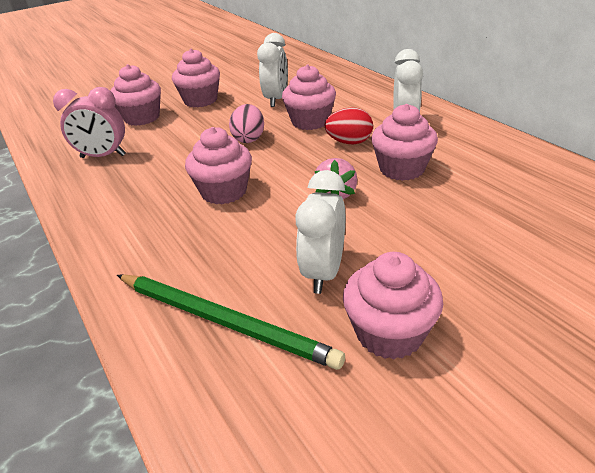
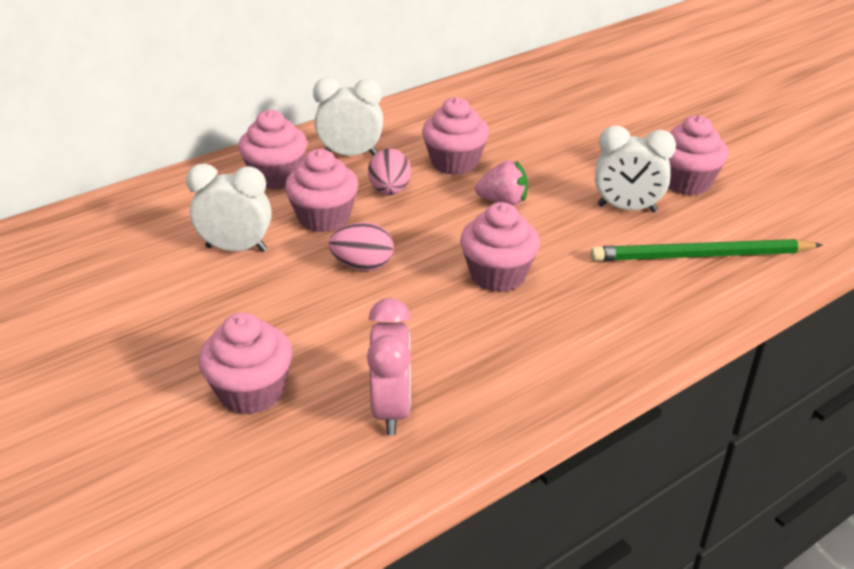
camera: 95 degrees left, 0 degrees up
(200, 100) = (202, 329): pink cupcake -> pink cupcake (276, 176)
(224, 321) = (700, 256): green pencil -> green pencil turned 120 degrees counterclockwise
(349, 142) = (390, 191): red egg -> pink egg

